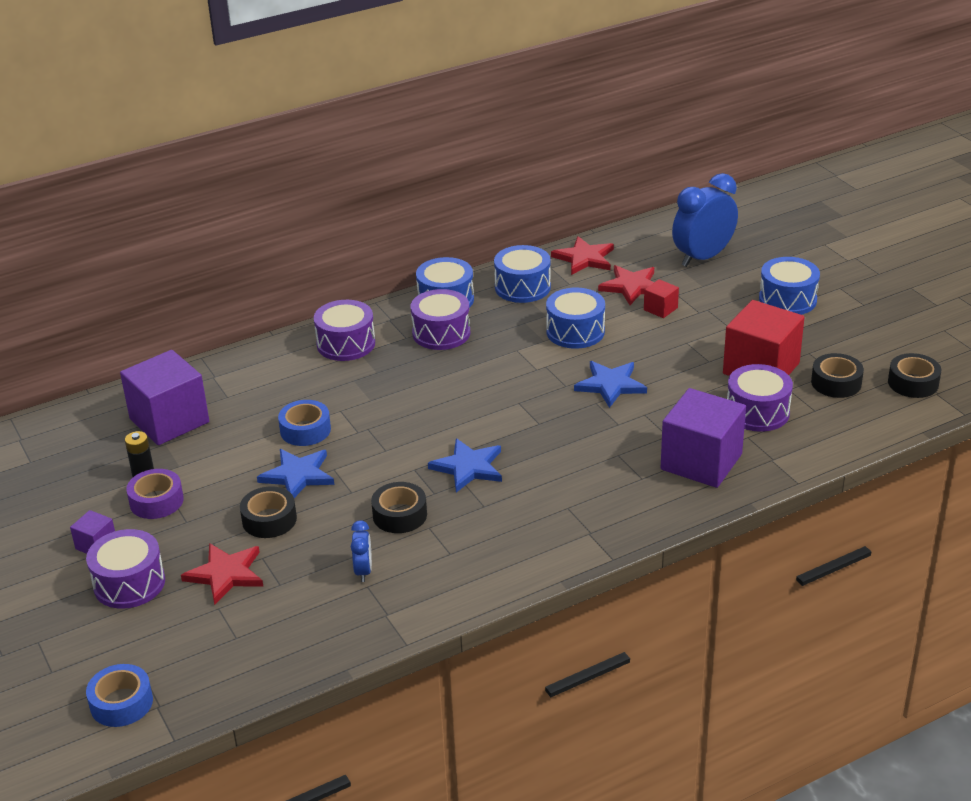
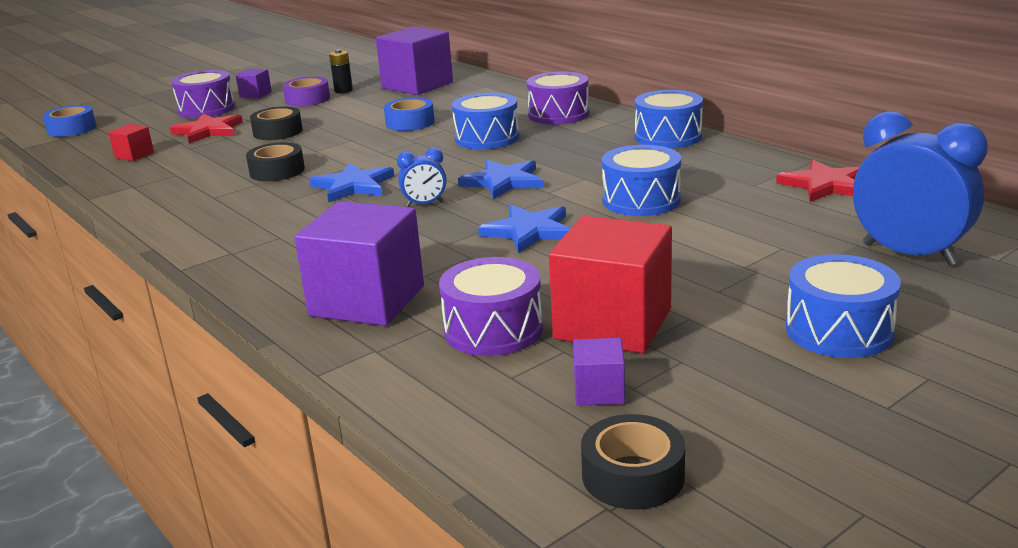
camera: 80 degrees right, 10 degrees down
(298, 475) = (341, 130): blue star -> blue star (503, 182)
(363, 571) = (197, 170): blue clock -> blue clock (424, 204)
(441, 333) = (599, 144): purple drum -> none
(522, 287) = (724, 164): blue drum -> blue drum (487, 138)
(632, 286) = (778, 218): red star -> none
(660, 309) = (733, 241): red cube -> red cube (134, 155)
(836, 383) = (599, 391): black tape -> purple cube

